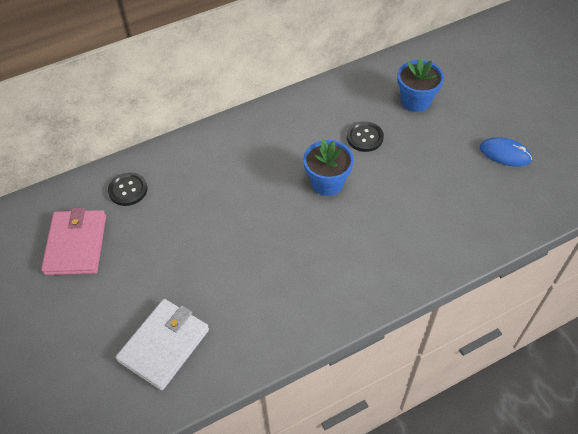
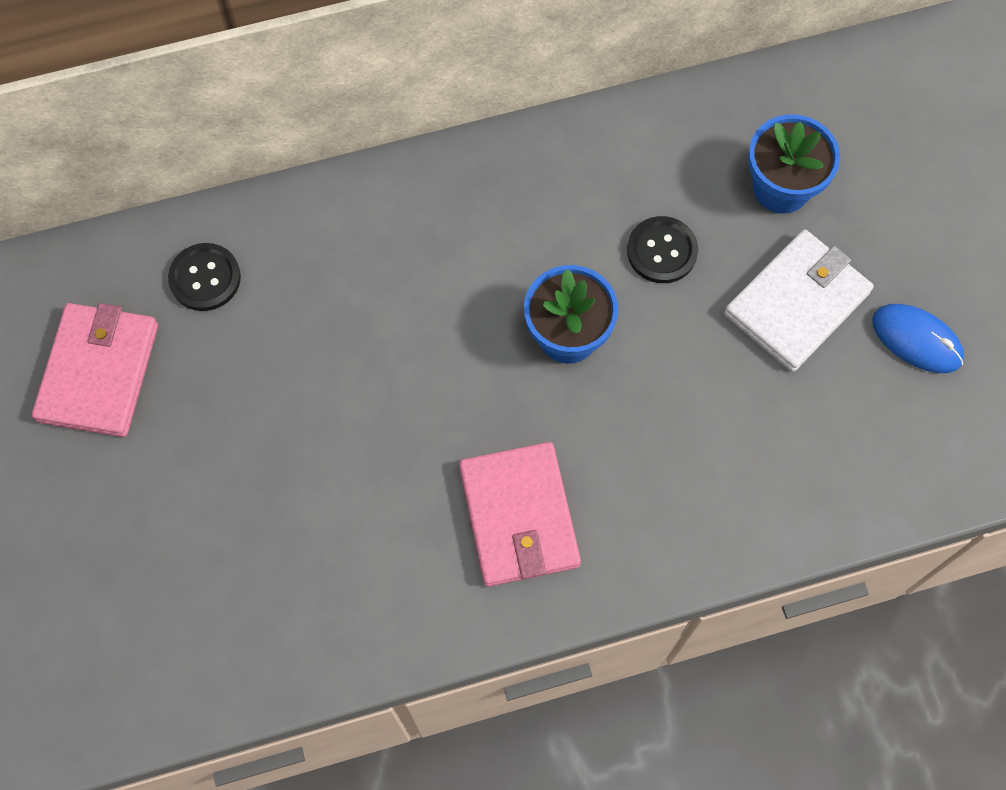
camera: 10 degrees right, 15 degrees up
(164, 345) = (219, 596): white wallet -> white wallet (796, 303)
(324, 272) = (519, 516): none -> pink wallet

